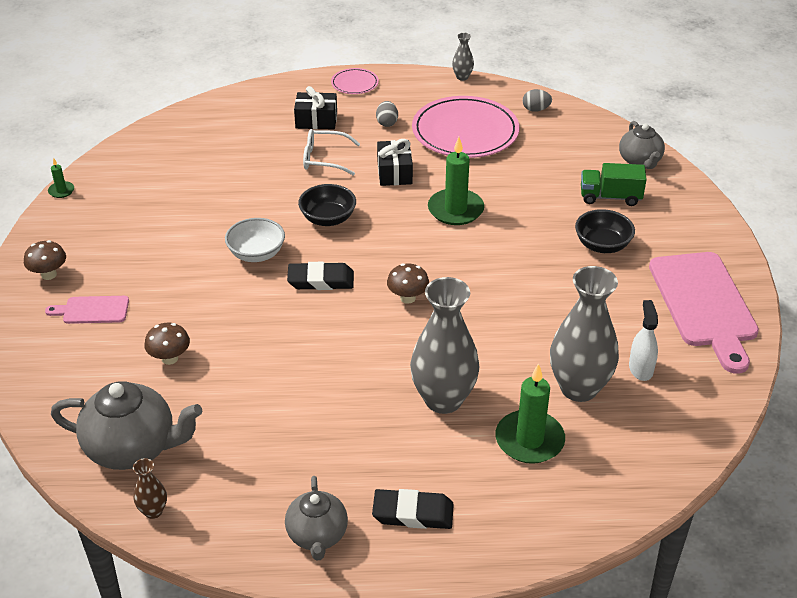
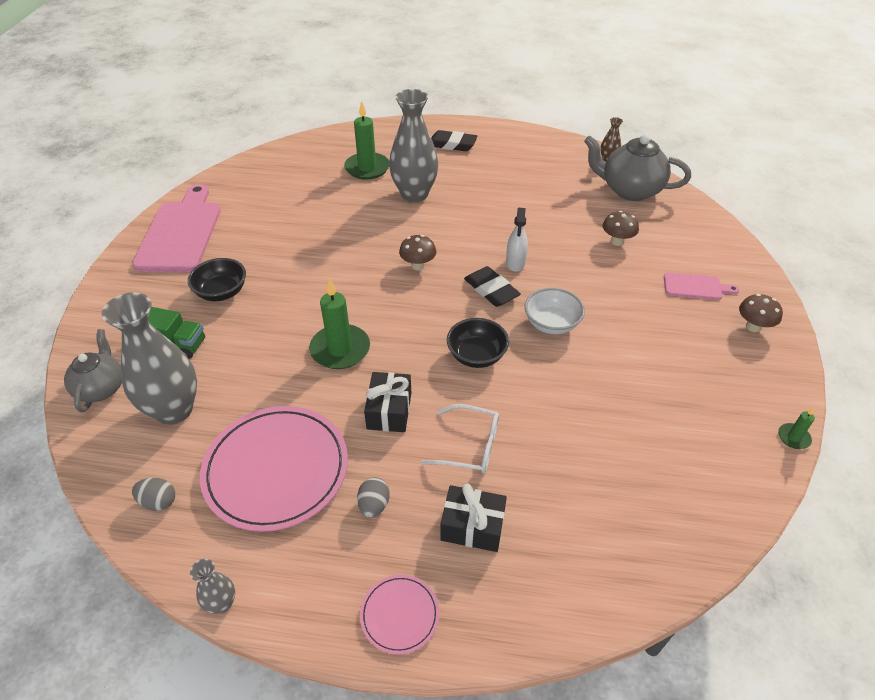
camera: 170 degrees left, 5 degrees up
(317, 536) = (509, 141): grey teapot -> none
(321, 280) = (491, 290): black eraser -> black eraser turned 45 degrees clockwise
(579, 388) = (317, 191): grey vase -> grey vase (174, 410)
(640, 369) = (266, 197): white spray bottle -> white spray bottle (515, 263)

